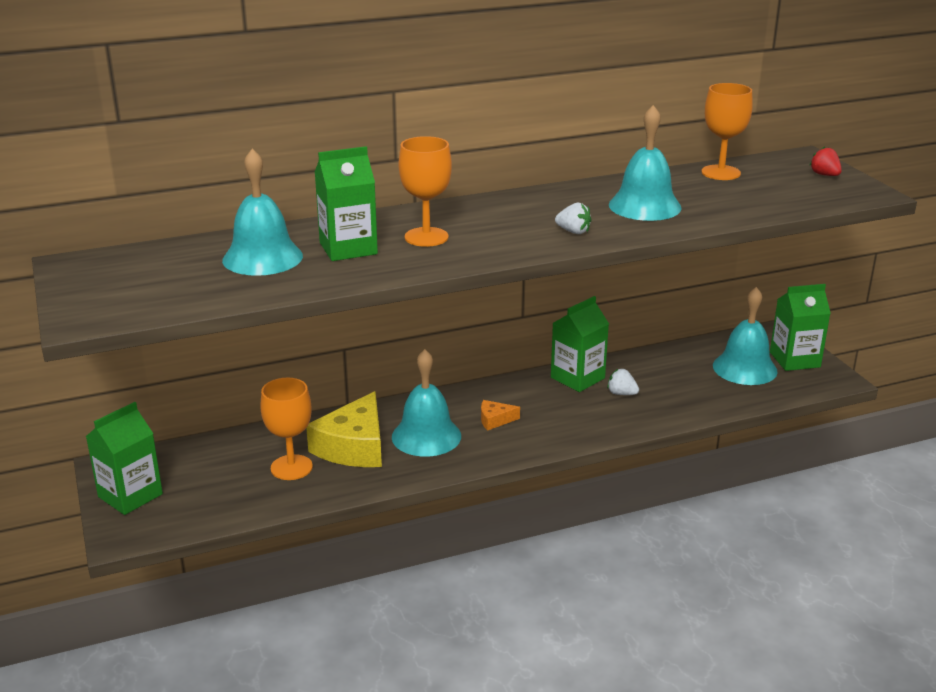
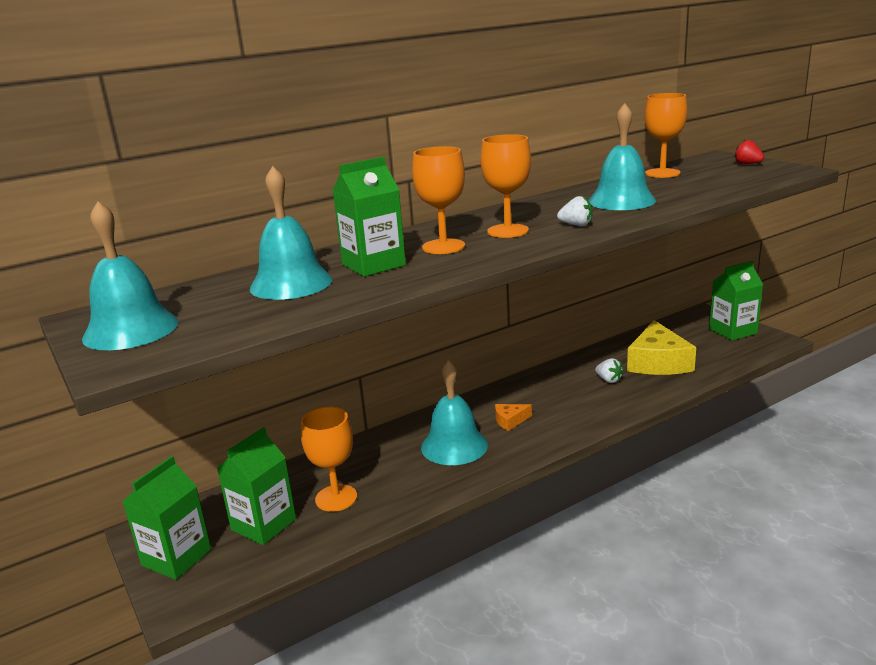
camera: 10 degrees left, 5 degrees down
(354, 446) = (389, 467): yellow cheese -> yellow cheese (658, 362)
(501, 227) = (508, 231): none -> orange goblet
(577, 378) = (563, 374): green carton -> green carton (263, 524)
(621, 393) = (608, 380): white strawberry -> white strawberry turned 150 degrees counterclockwise
(745, 368) = (697, 344): turquoise bell -> turquoise bell (130, 330)

